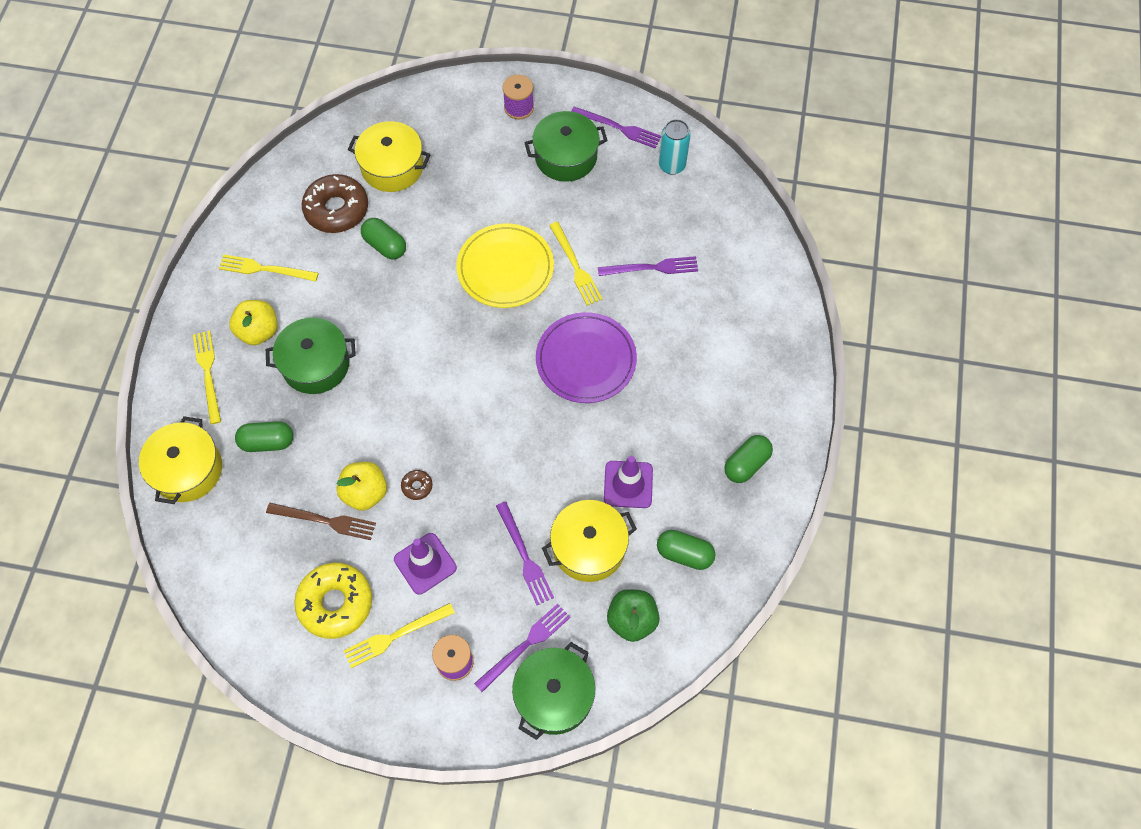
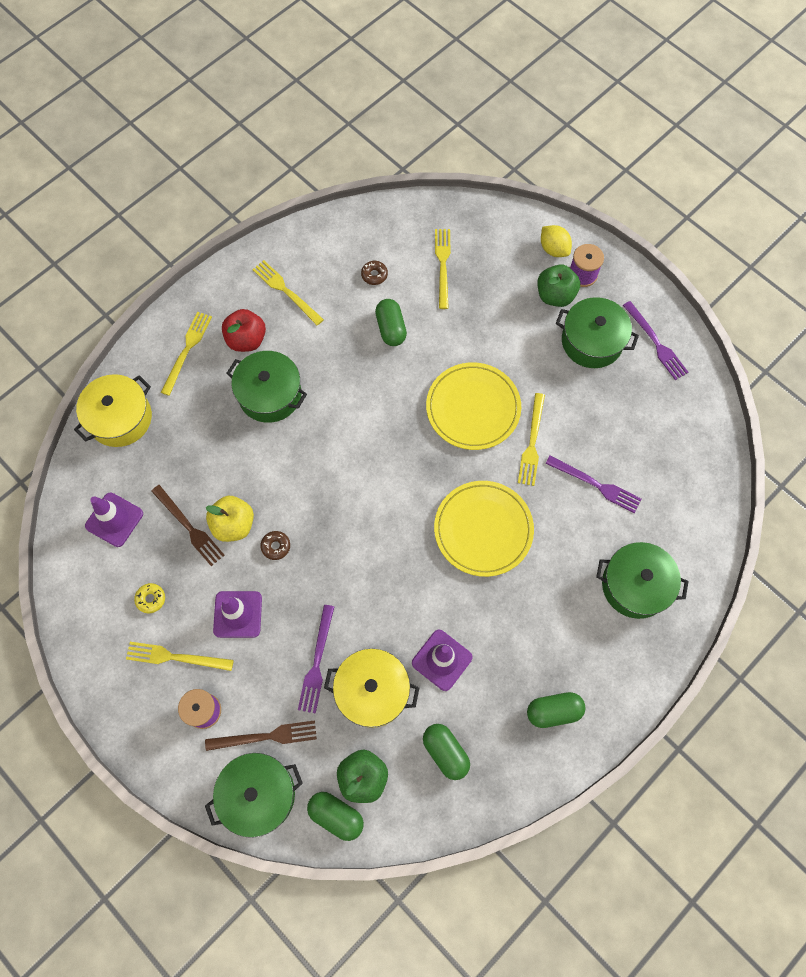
camera: 35 degrees right, 5 degrees up
(249, 559) = (114, 519): none -> purple traffic cone
(258, 331) = (246, 340): yellow apple -> red apple
(267, 442) = (191, 434): green capsule -> green capsule (336, 815)
(335, 603) = (151, 599): yellow donut -> yellow donut, size x0.43
(336, 209) = (374, 275): brown donut -> brown donut, size x0.43
(392, 167) = (443, 265): yellow pot -> yellow fork
(479, 100) = (553, 249): none -> yellow lemon
(508, 137) = (555, 295): none -> green apple
(525, 645) = (266, 736): purple fork -> brown fork
(586, 360) = (483, 529): purple plate -> yellow plate
(672, 165) = (679, 404): turquoise can -> none
(739, 326) = (635, 585): none -> green pot

